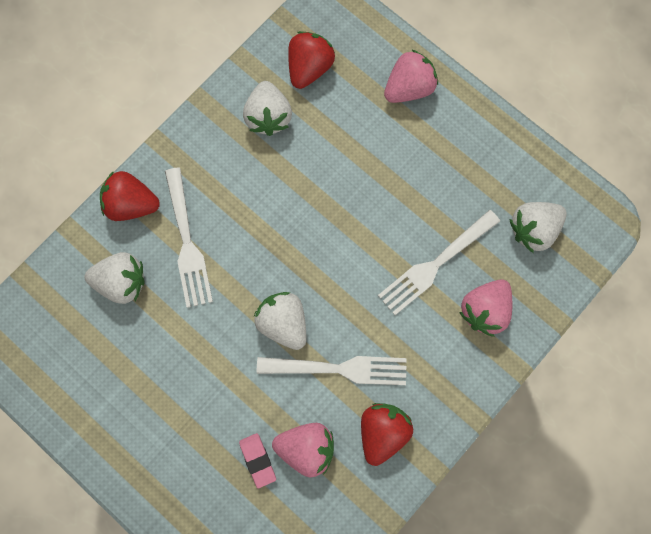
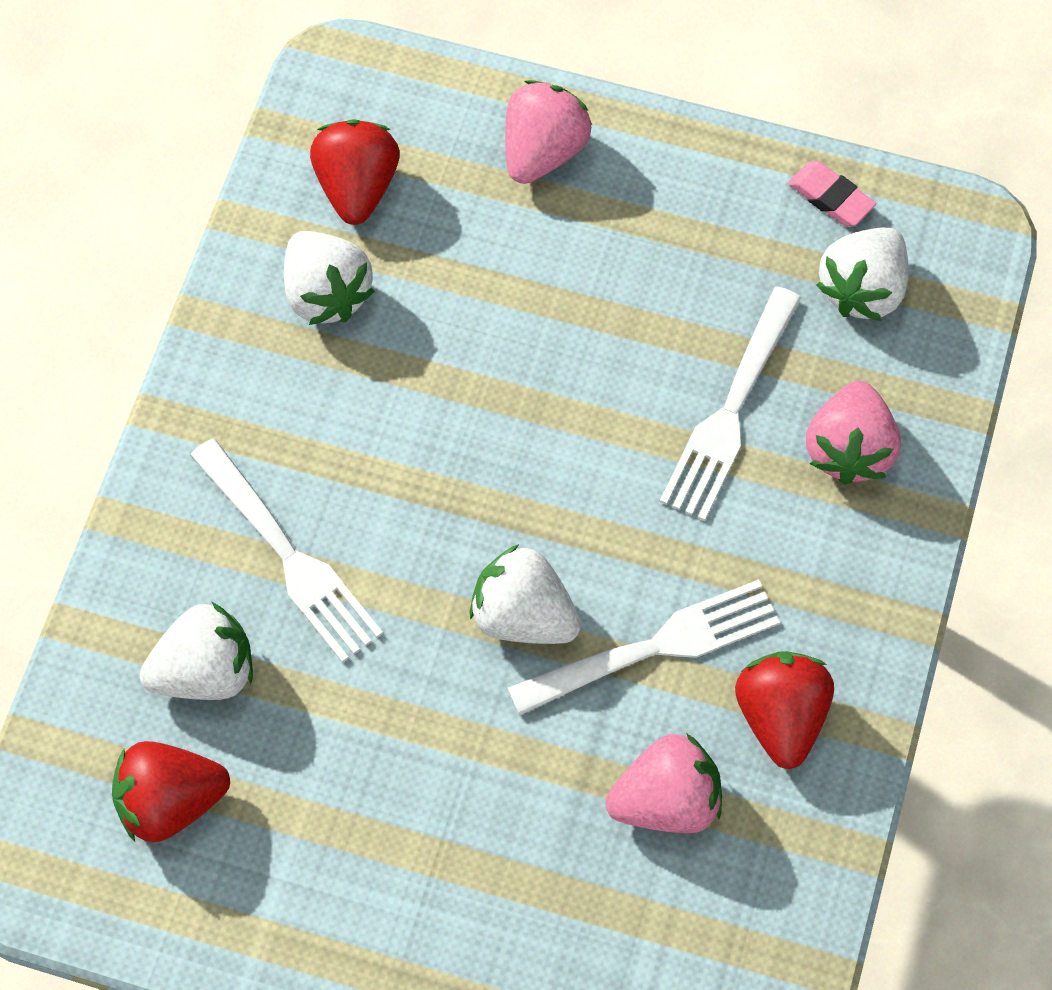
camera: 25 degrees left, 10 degrees down
(131, 205) = (157, 536): red strawberry -> red strawberry (170, 802)
(257, 460) = (593, 857): pink eraser -> pink eraser (830, 197)

